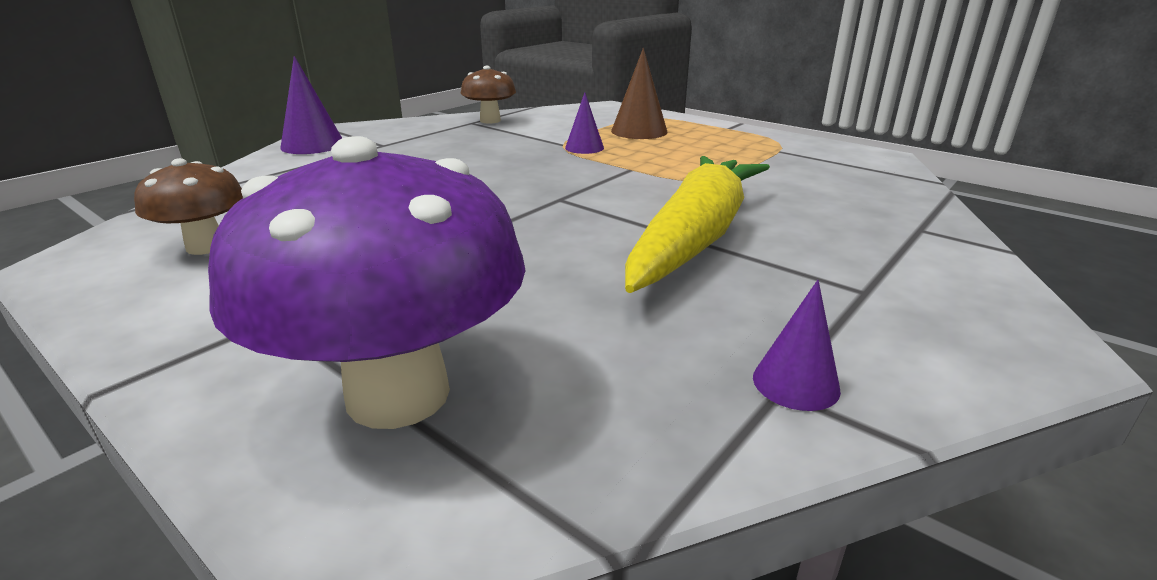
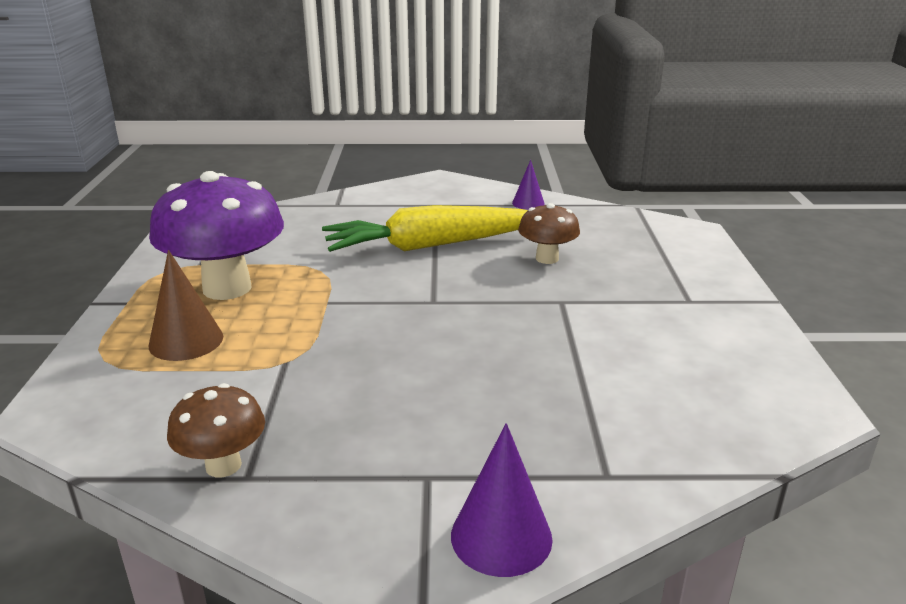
camera: 130 degrees left, 0 degrees up
(206, 247) = (708, 376): brown mushroom -> brown mushroom (547, 258)
(398, 394) = (656, 251): purple mushroom -> purple mushroom (227, 288)
(584, 148) = (287, 344): purple cone -> none

